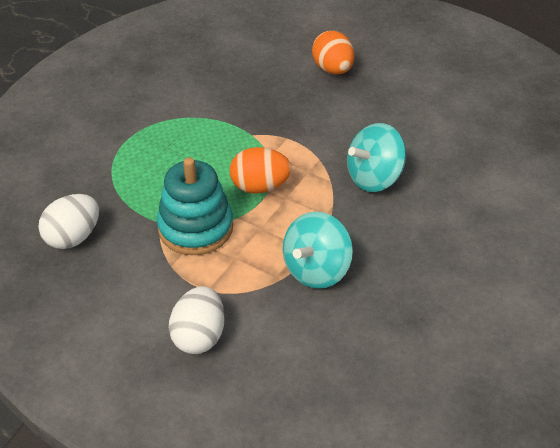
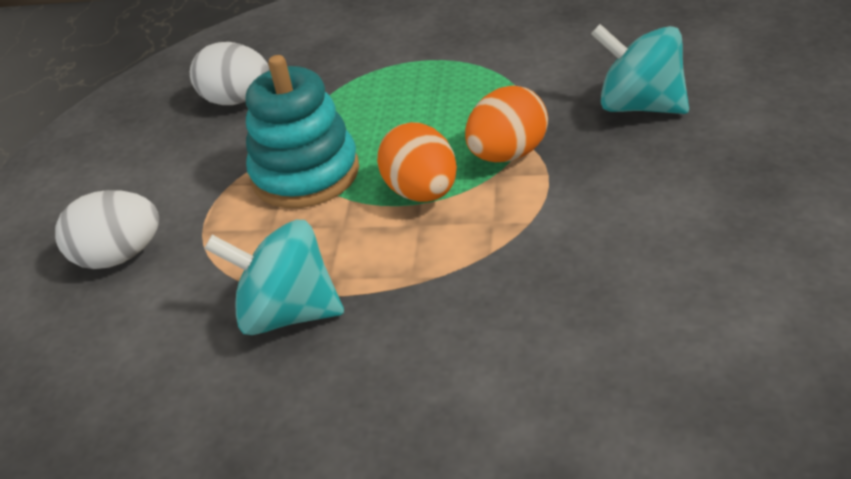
camera: 70 degrees right, 5 degrees down
(333, 69) = (758, 150): orange egg -> orange egg (508, 154)
(374, 178) = (535, 296): turquoise spinning top -> turquoise spinning top (640, 106)

